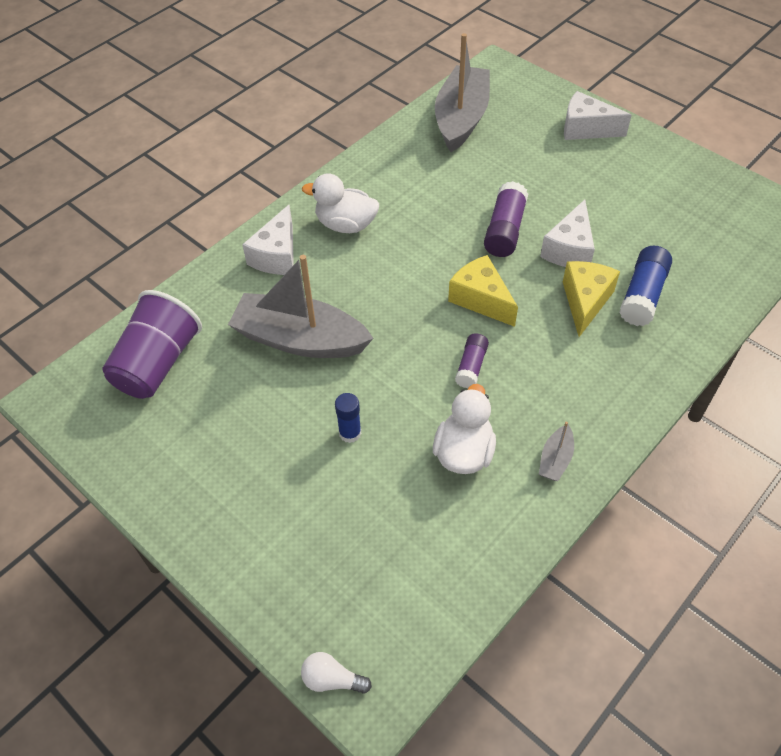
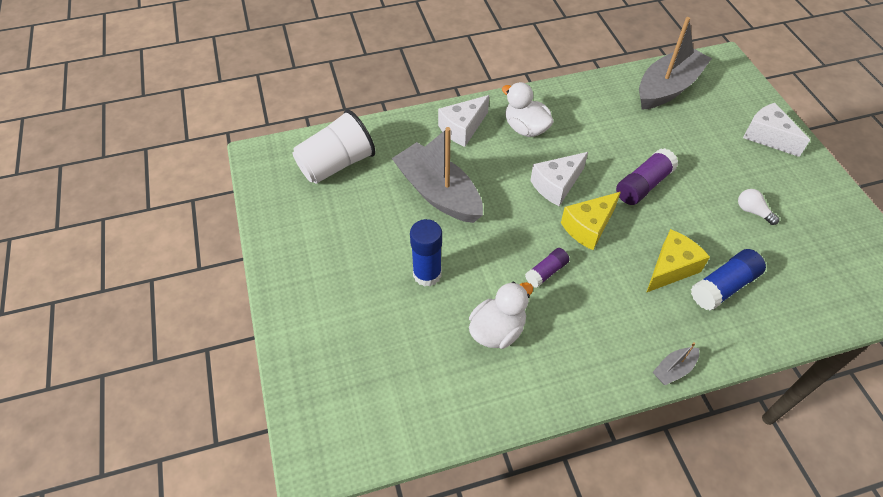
camera: 30 degrees right, 0 degrees up
(157, 363) = (336, 164): purple cup -> white cup
(332, 679) = (300, 432): white light bulb -> white light bulb (752, 211)
(350, 433) = (427, 274): blue glue stick -> blue glue stick, size x1.60
(481, 299) = (588, 227): yellow cheese -> yellow cheese turned 120 degrees counterclockwise
(555, 459) = (562, 372): grey boat -> grey boat (673, 369)
(569, 249) = (686, 223): white cheese -> white cheese (556, 185)

